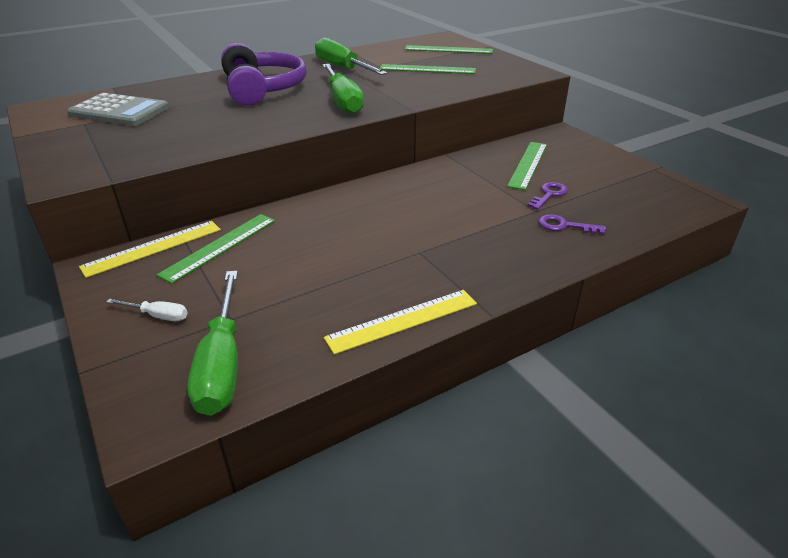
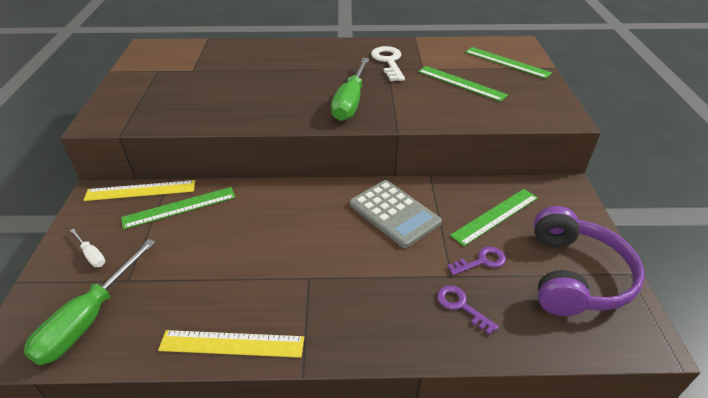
camera: 30 degrees right, 5 degrees up
(119, 111) = (189, 65): grey calculator -> grey calculator (394, 213)
(263, 89) = (304, 69): purple headphones -> purple headphones (575, 276)
(342, 68) = (388, 61): green screwdriver -> white key

